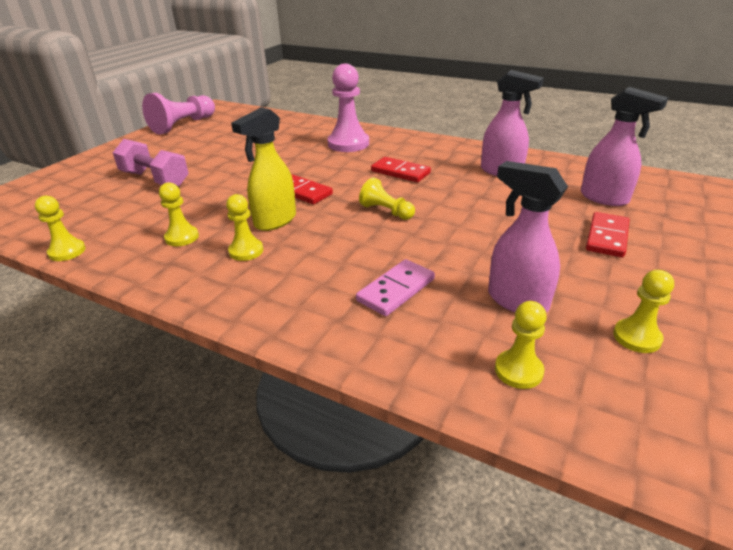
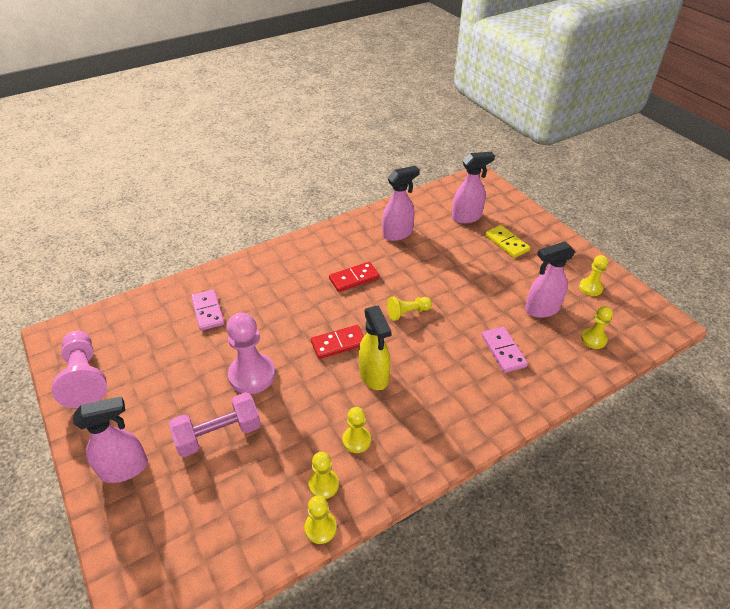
camera: 60 degrees left, 10 degrees up
(106, 162) = (125, 468): none -> pink spray bottle
(246, 251) = (407, 406): yellow pawn -> yellow pawn (323, 484)
(285, 135) = (208, 311): none -> pink domino
(348, 144) = (272, 281): pink pawn -> pink pawn (252, 375)
(606, 237) = (506, 243): red domino -> yellow domino

